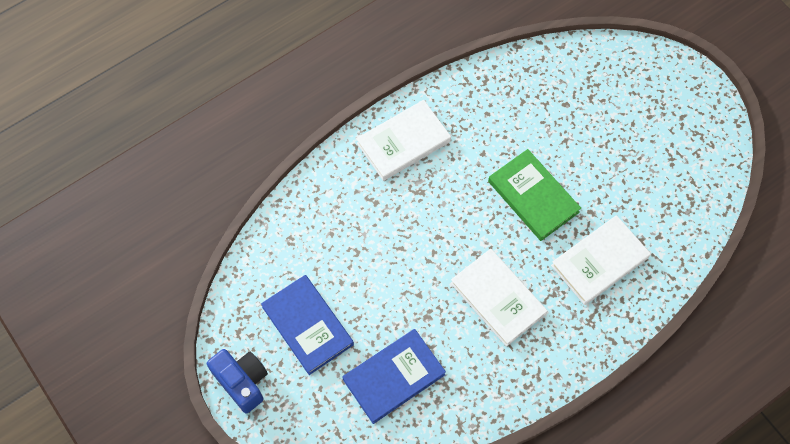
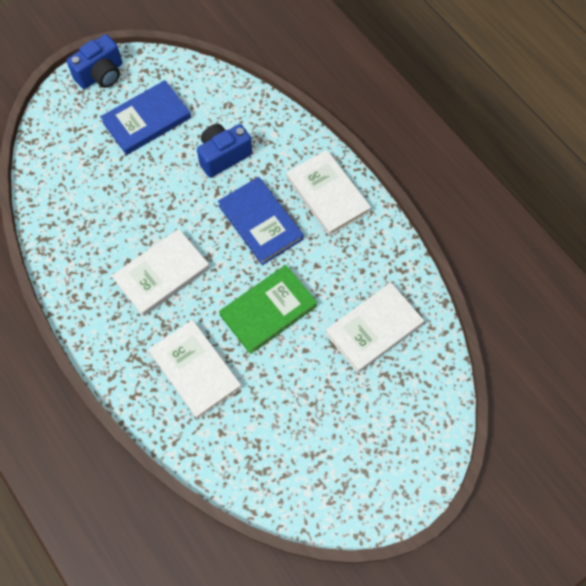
camera: 90 degrees right, 0 degrees up
(356, 243) = (223, 156): none -> blue camera
(393, 377) = (94, 186): blue book -> blue book (260, 222)
(547, 105) = (374, 329): none -> white book

